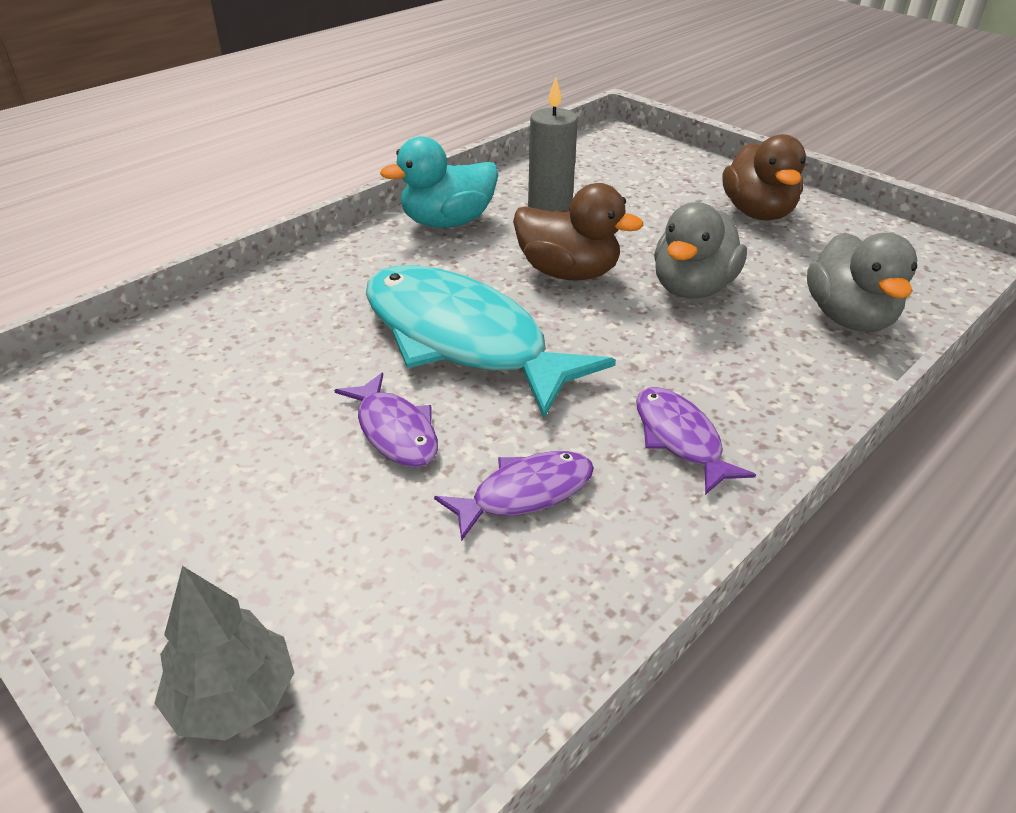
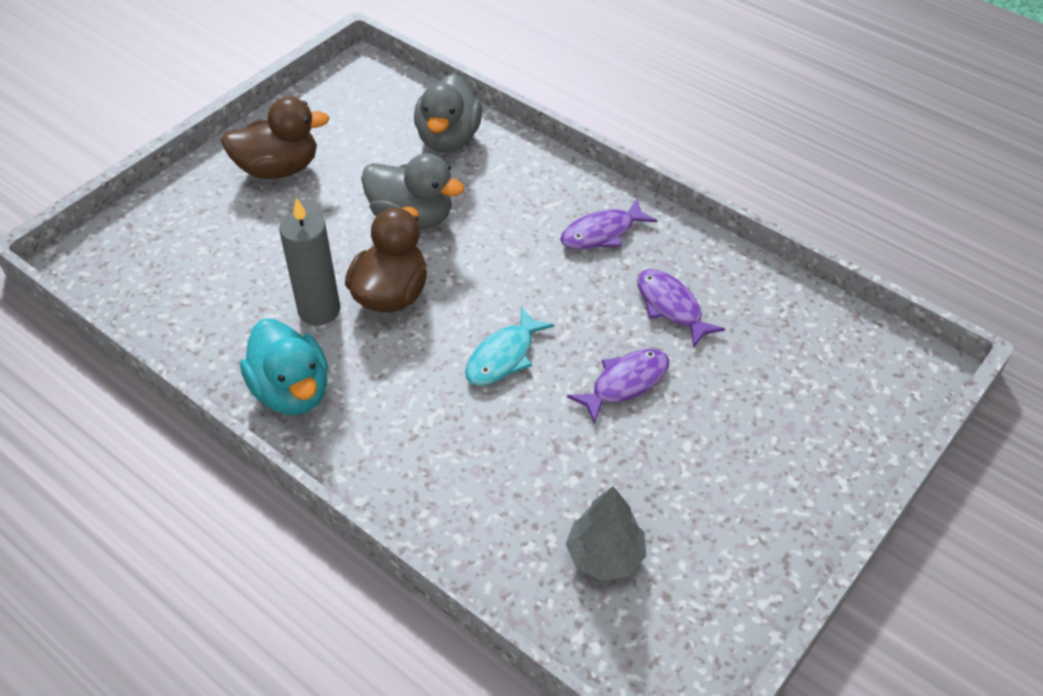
camera: 95 degrees left, 10 degrees up
(233, 698) = (858, 419): grey tree -> grey tree (605, 556)
(463, 339) = (503, 356): turquoise fish -> turquoise fish, size x0.47
(849, 318) = (448, 139): grey duck -> grey duck turned 105 degrees clockwise

